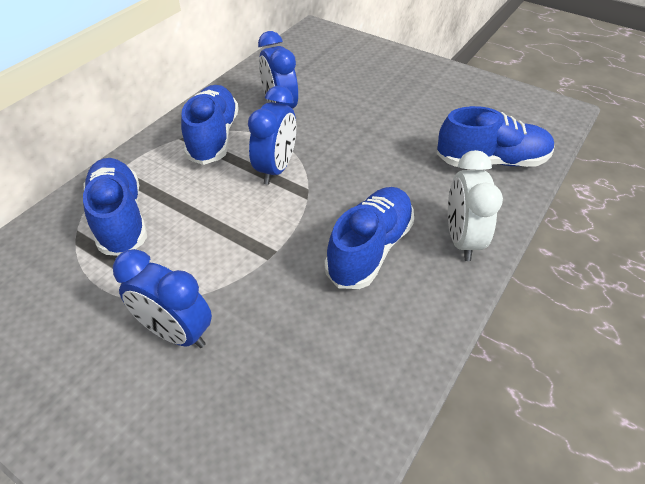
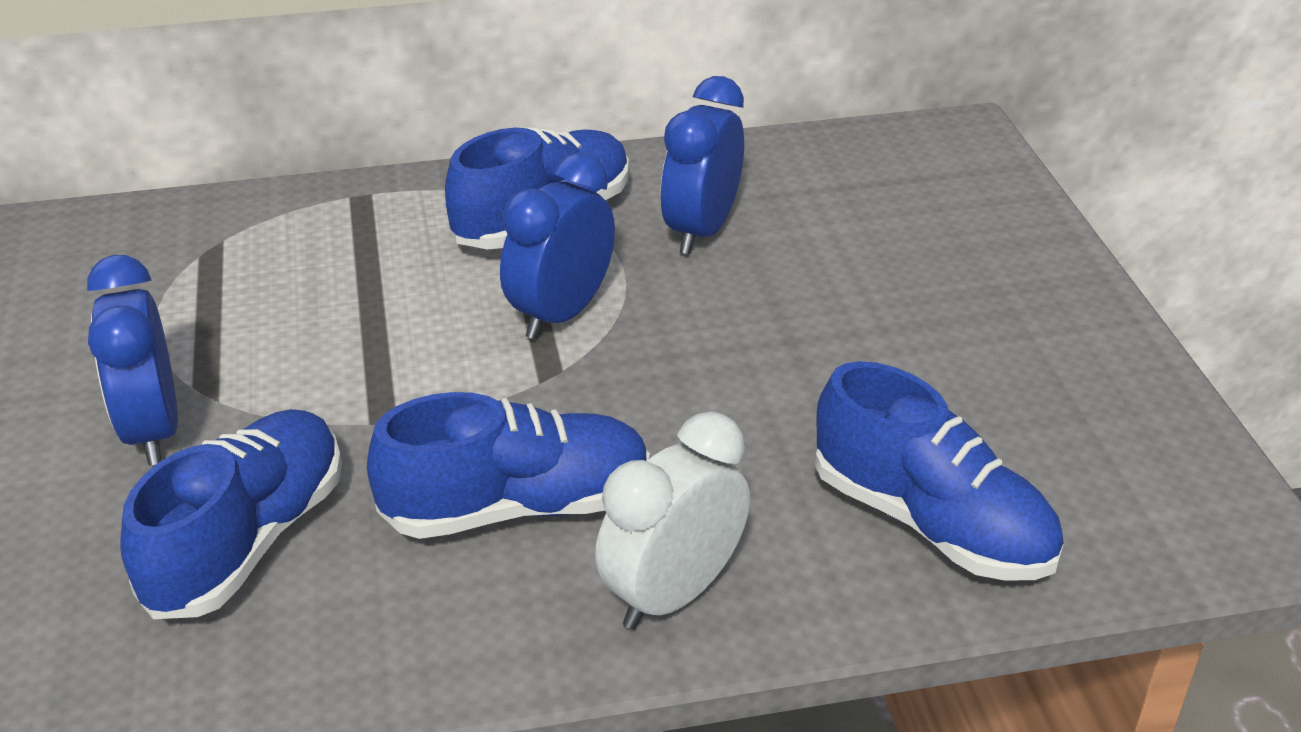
camera: 45 degrees right, 10 degrees down
(120, 218) = (284, 256): blue shoe -> blue shoe (247, 541)
(276, 169) = (561, 314): blue clock -> blue clock turned 150 degrees clockwise

